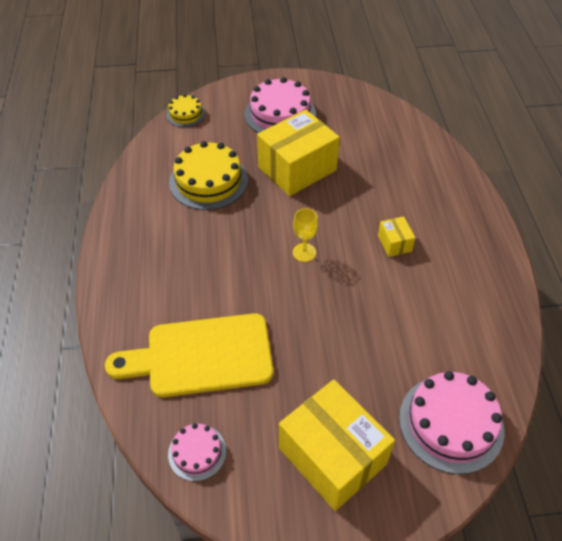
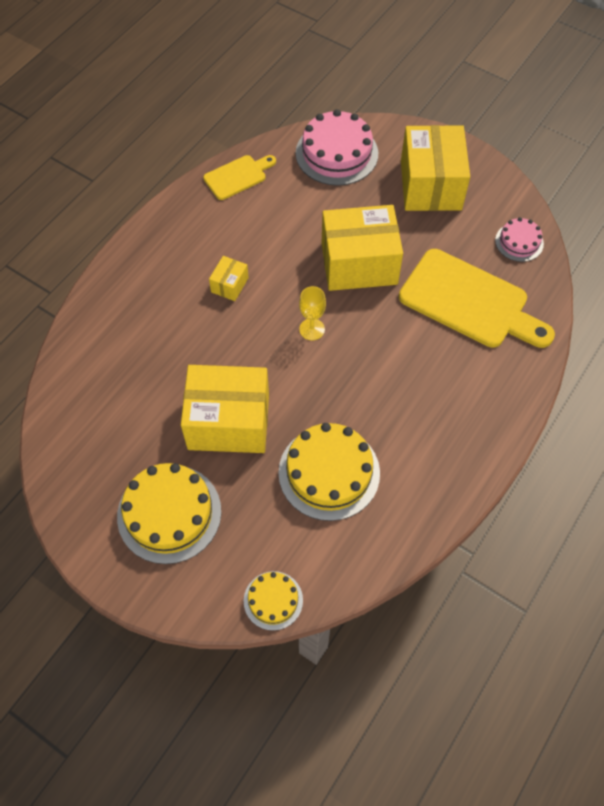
camera: 140 degrees left, 10 degrees up
(280, 114) = (169, 513): pink cake -> yellow cake
(320, 326) = (359, 263): none -> yellow box
(498, 332) = (238, 176): none -> yellow cutting board

